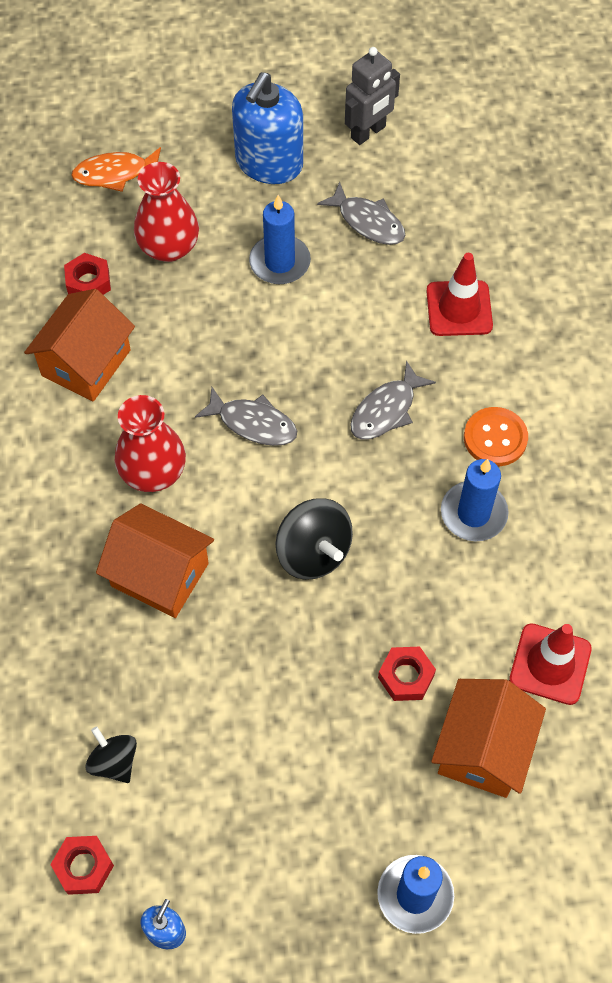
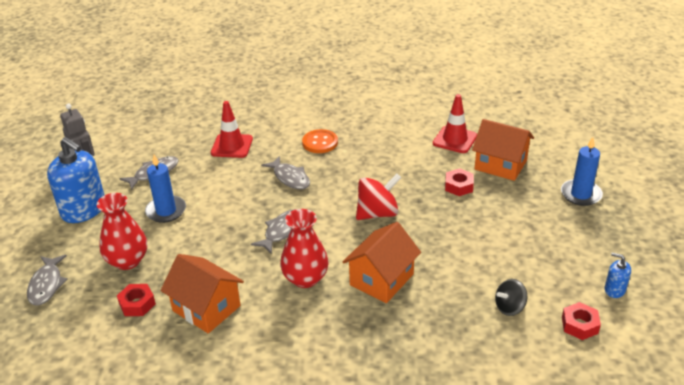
camera: 80 degrees left, 25 degrees down
(115, 174) = (46, 285): orange fish -> grey fish
(313, 552) = (377, 213): black spinning top -> red spinning top
(473, 513) = (364, 154): blue candle -> none

